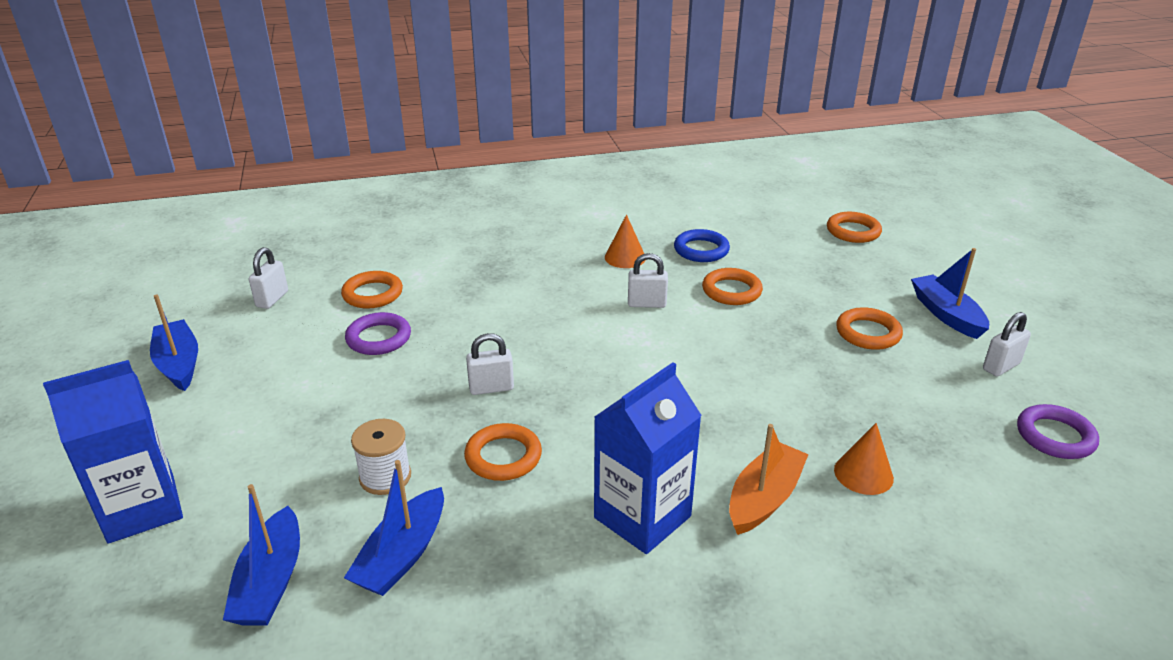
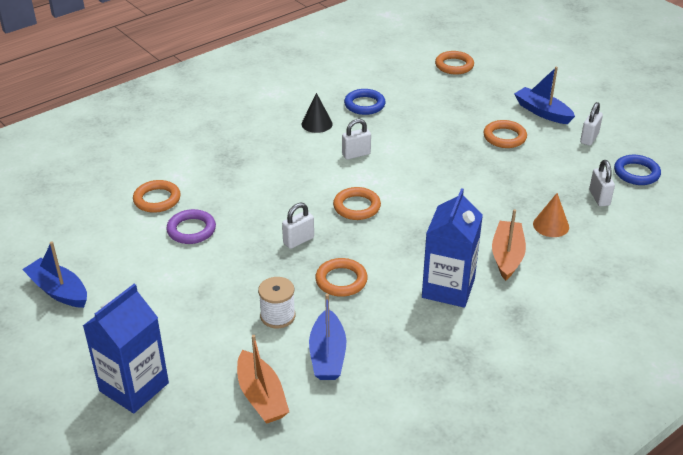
camera: 25 degrees left, 5 degrees up
(271, 582) = (261, 396): blue boat -> orange boat
(272, 299) = (82, 224): white padlock -> white padlock (599, 198)
(625, 257) = (317, 124): orange cone -> black cone
(731, 291) = (404, 130): orange ring -> orange ring (356, 207)
(1055, 436) = (636, 173): purple ring -> blue ring

